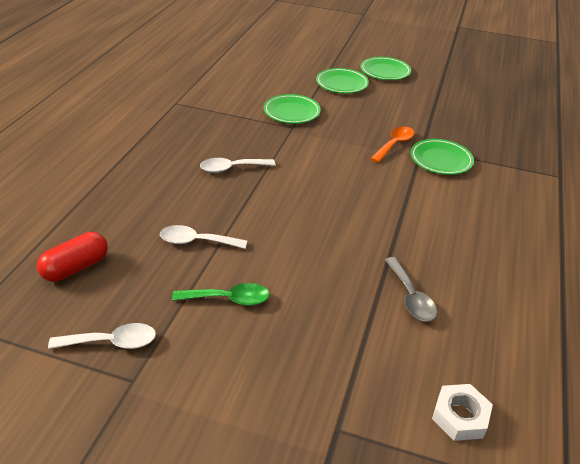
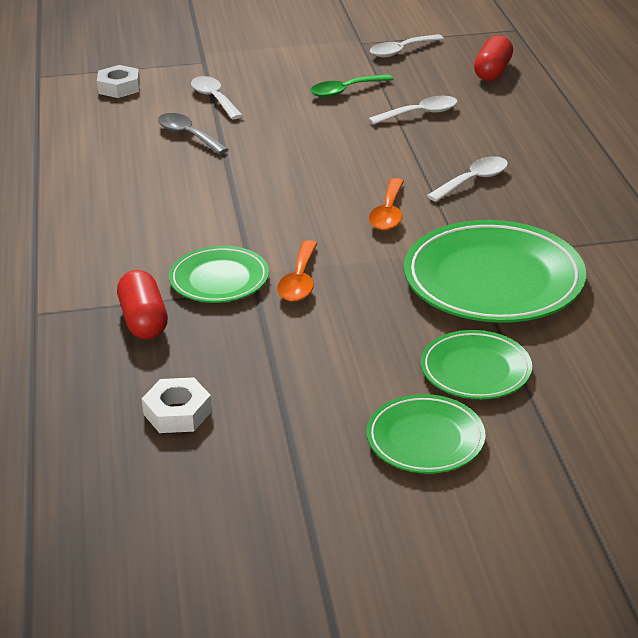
camera: 155 degrees right, 5 degrees down
(291, 112) = (493, 280): green plate -> green plate, size x1.79
(309, 165) = (388, 213): none -> orange spoon
(361, 344) = (214, 98): none -> white spoon
(487, 109) = (177, 412): none -> white nut
(493, 152) = (144, 320): none -> red capsule

